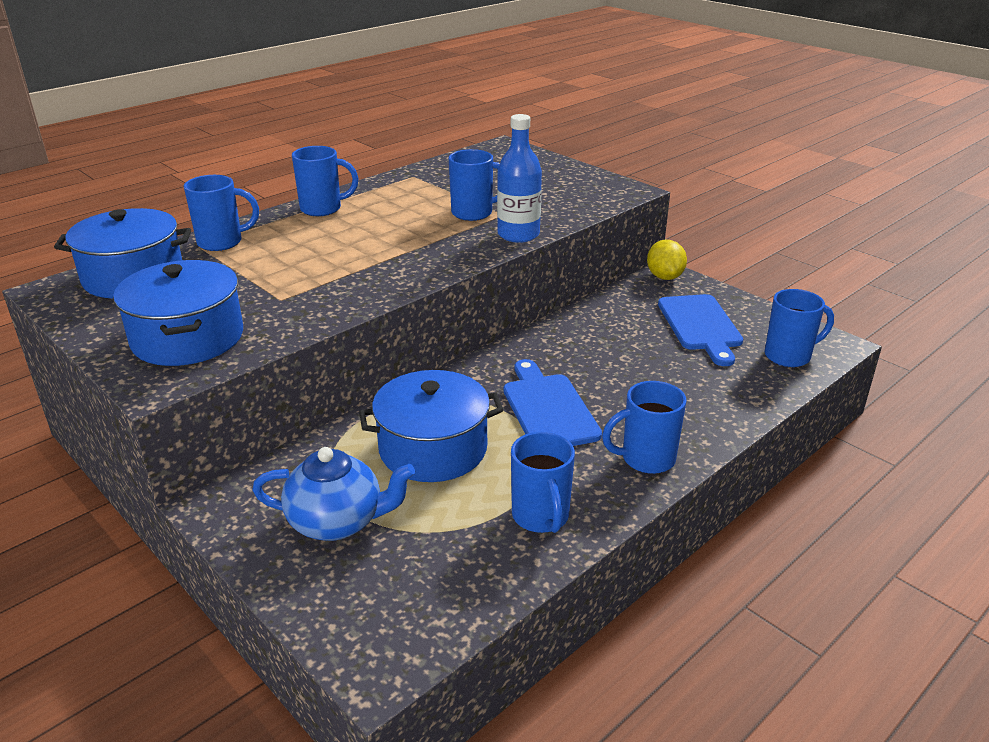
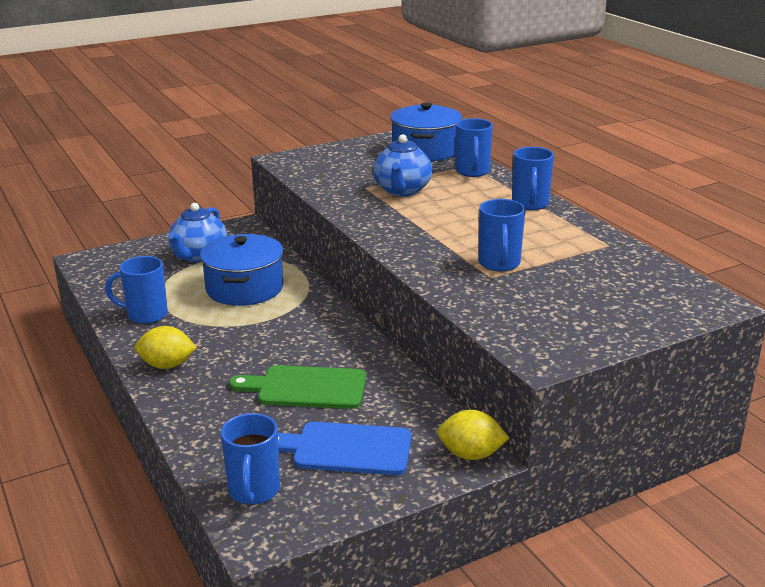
camera: 105 degrees right, 5 degrees down
(187, 338) = (329, 165): blue pot -> none
(289, 275) = (402, 190): none -> blue teapot
(518, 235) = (438, 278): blue bottle -> none
(548, 408) = (260, 337): blue cutting board -> none
(627, 360) = (306, 388): none -> green cutting board
(646, 459) = (167, 365): blue mug -> yellow lemon

